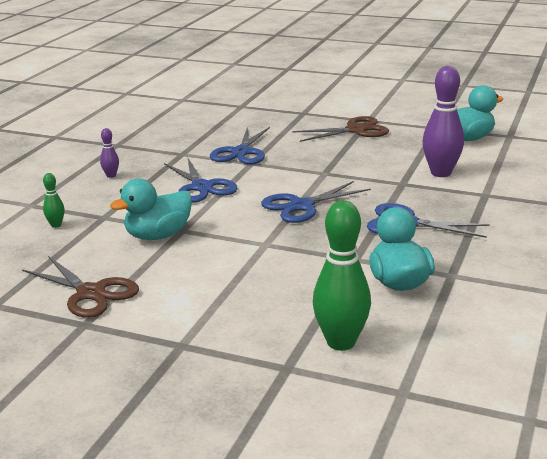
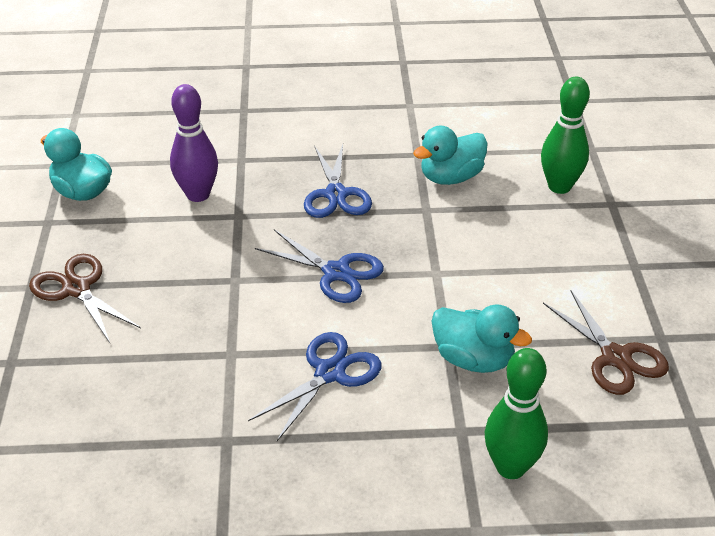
camera: 115 degrees left, 15 degrees up
(56, 225) = (510, 467): green bowling pin -> green bowling pin, size x2.15
(91, 293) = (615, 358): brown scissors -> brown scissors turned 135 degrees clockwise
(111, 176) = (341, 486): purple bowling pin -> none
(241, 152) = (198, 376): blue scissors -> none

